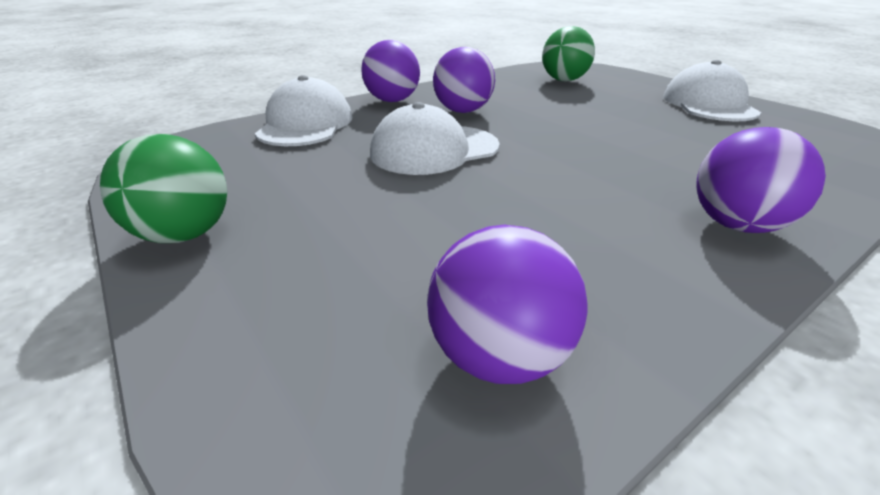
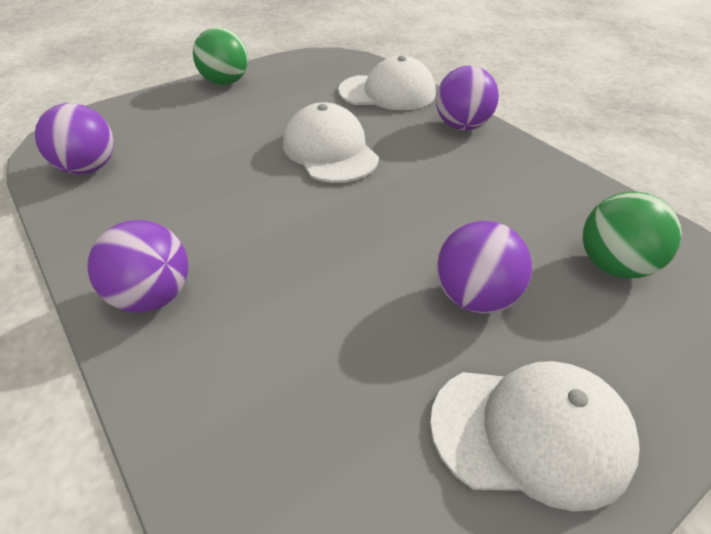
camera: 90 degrees right, 10 degrees up
(463, 111) = (436, 167): purple ball -> purple ball (475, 297)

